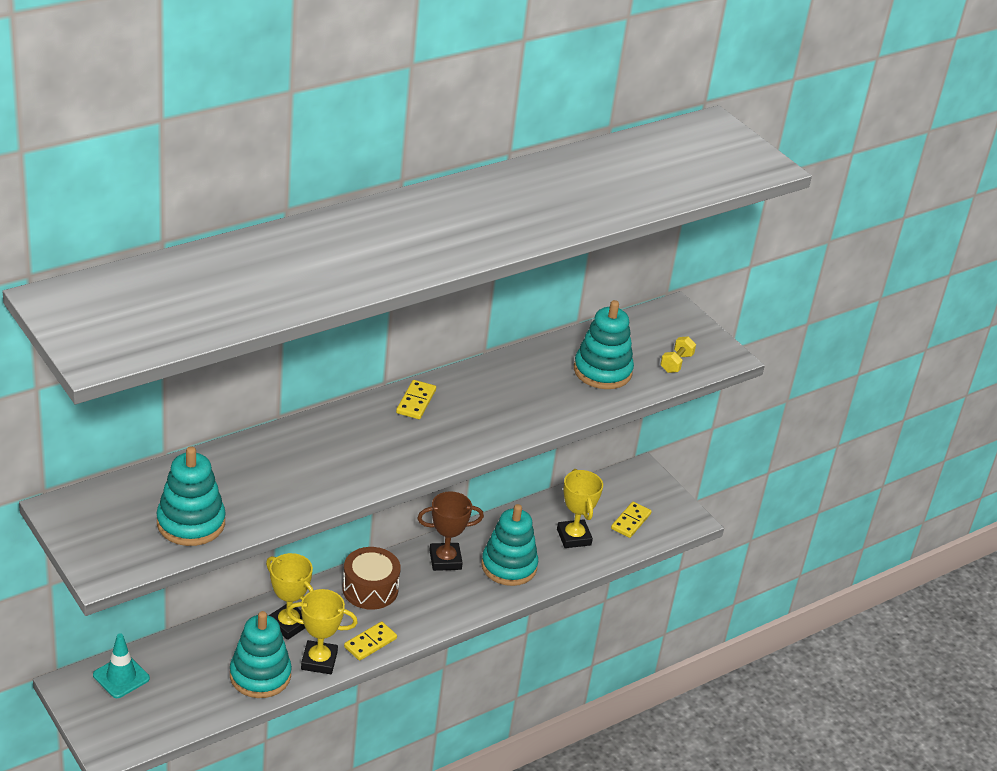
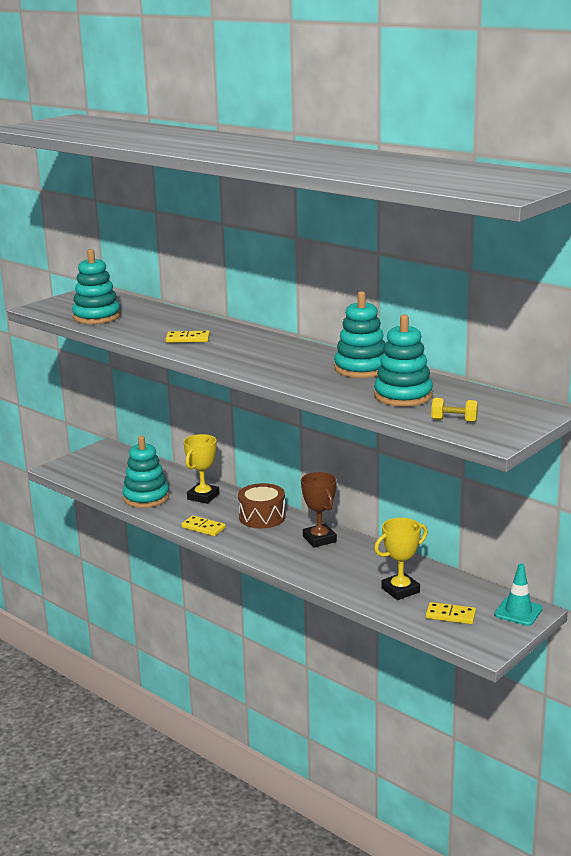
camera: 80 degrees right, 15 degrees down
(121, 677) = (120, 458): turquoise traffic cone -> turquoise traffic cone (518, 612)
(319, 661) = (173, 513): yellow trophy -> none
(416, 402) = (286, 347): yellow domino -> yellow domino (188, 339)
(509, 566) = (335, 566): turquoise stacking toy -> turquoise stacking toy (361, 368)

